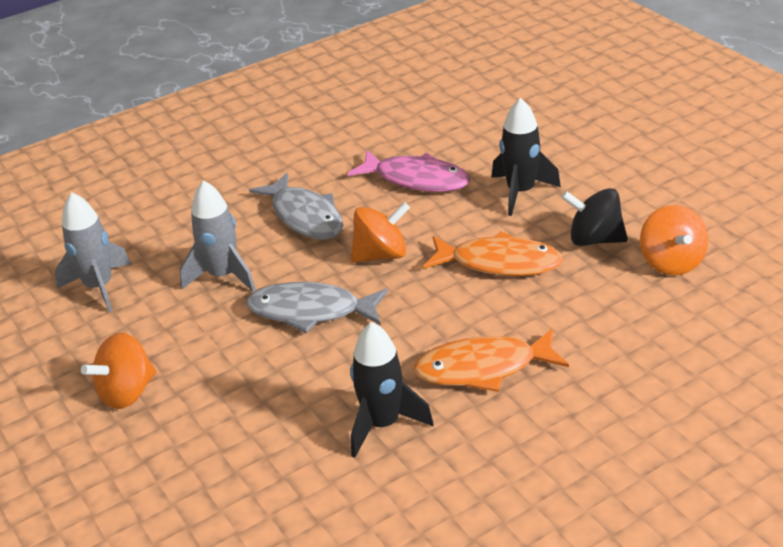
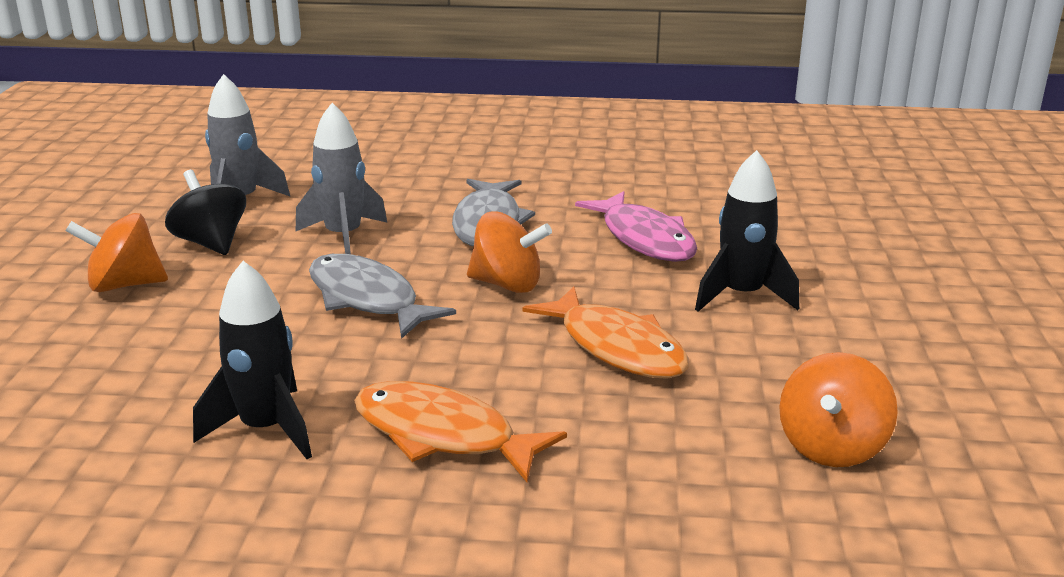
camera: 35 degrees right, 10 degrees down
(594, 239) = (764, 377): black spinning top -> black spinning top (211, 243)

